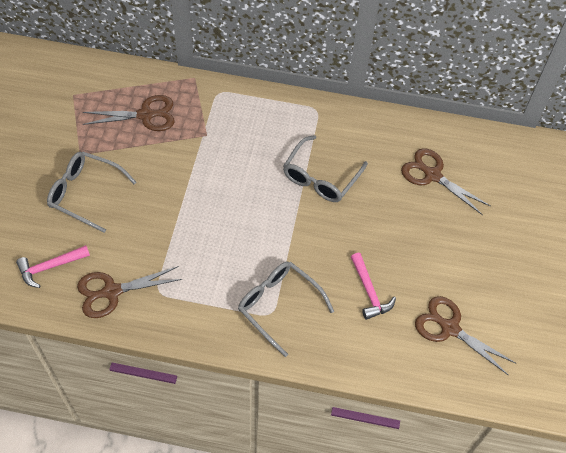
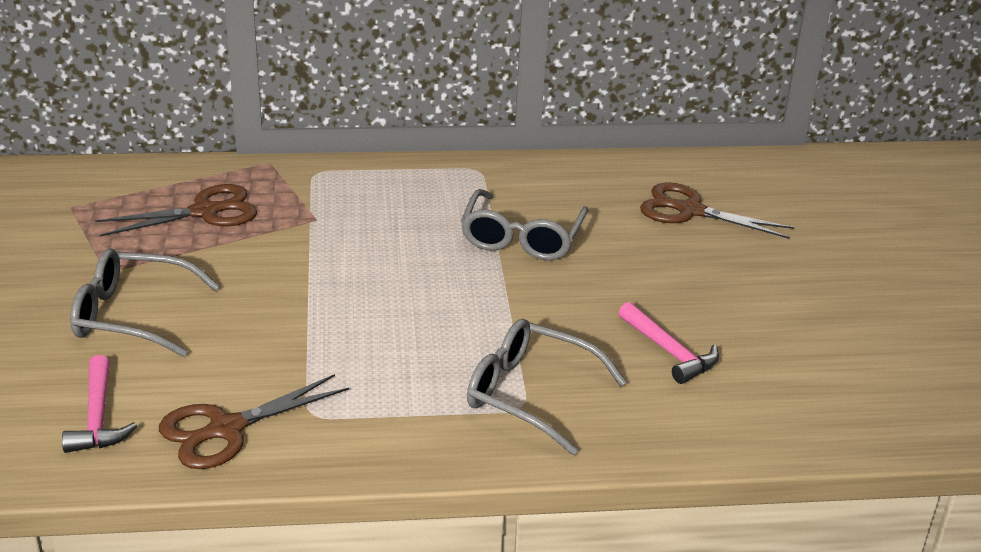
camera: 15 degrees left, 25 degrees down
(50, 267) = (98, 417): pink hammer -> pink hammer turned 60 degrees counterclockwise
(450, 328) = (820, 371): brown scissors -> none

